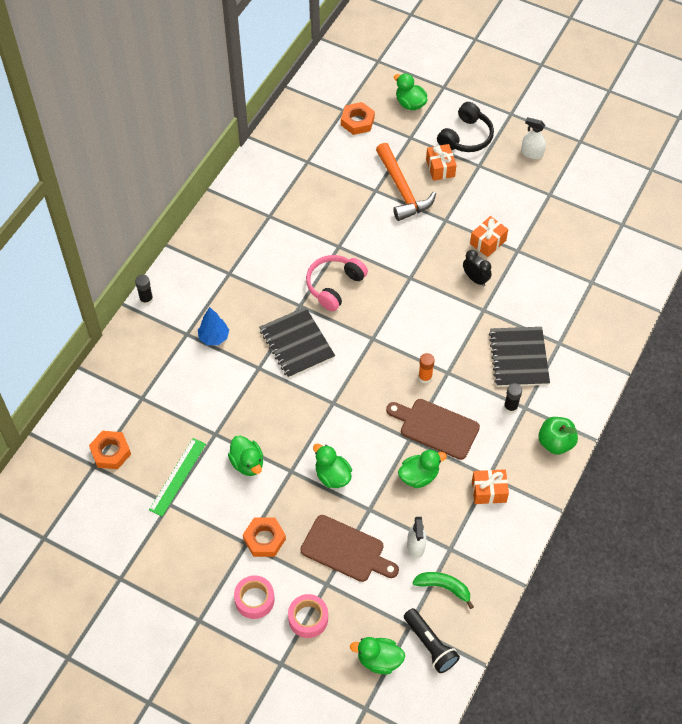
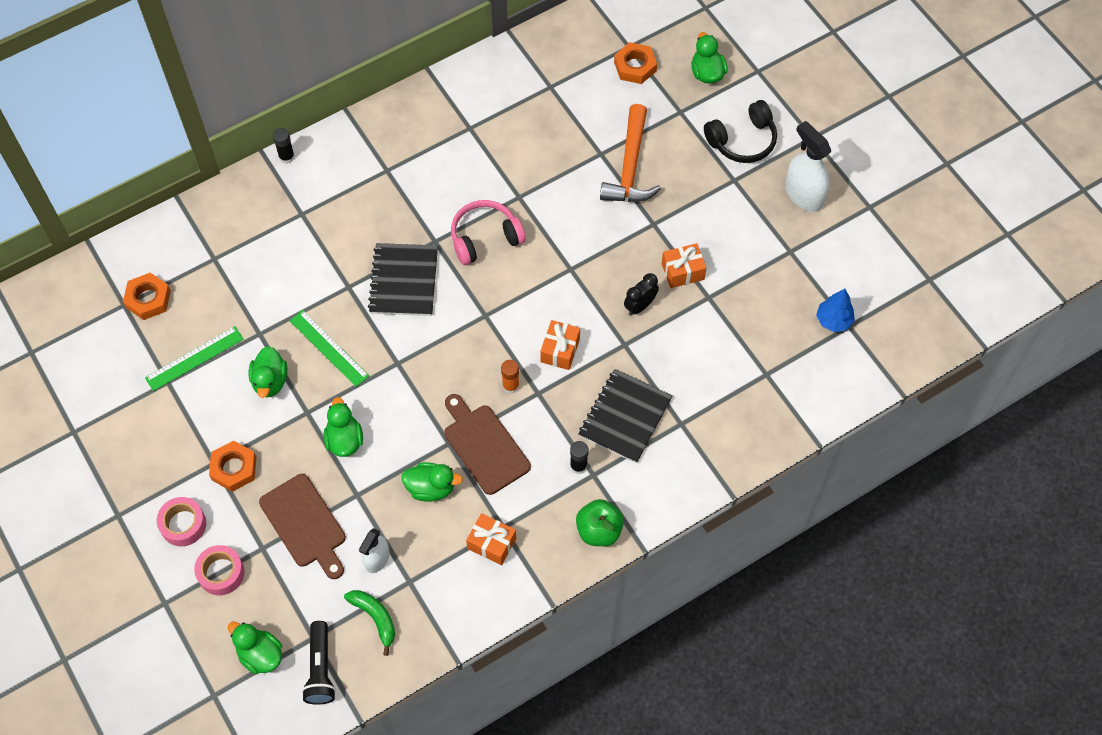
camera: 30 degrees right, 5 degrees up
(214, 337) = (326, 231): blue tree -> blue tree (833, 320)
(275, 418) = (329, 348): none -> green ruler
(440, 168) = (689, 162): orange gift -> orange gift (560, 350)
(475, 279) = (640, 306): black clock -> black clock turned 120 degrees counterclockwise
(532, 153) = (803, 194): white spray bottle -> white spray bottle, size x1.63

